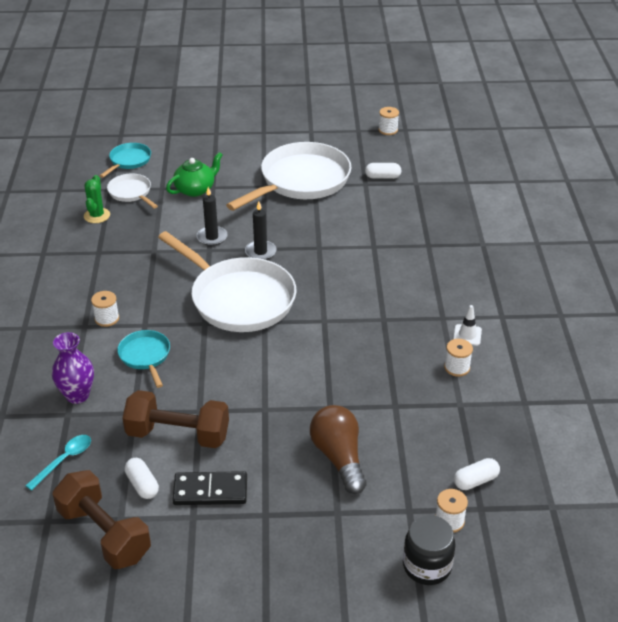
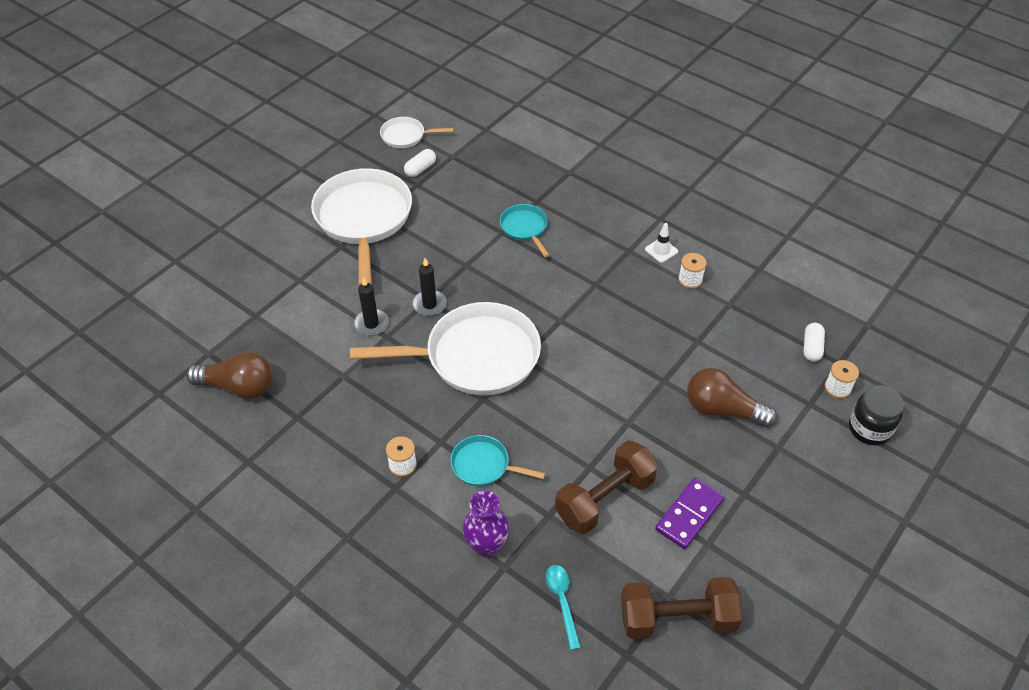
camera: 50 degrees left, 10 degrees up
(97, 215) = (238, 387): green cactus -> brown light bulb
(128, 161) = (180, 314): turquoise pan -> turquoise pan (525, 228)
(131, 193) = (234, 341): white pan -> white pan (406, 136)
(142, 485) = (642, 558): white capsule -> none
(195, 189) = (287, 293): green teapot -> none
(210, 491) = (689, 514): black domino -> purple domino
(388, 130) = (362, 124): white spool -> none

